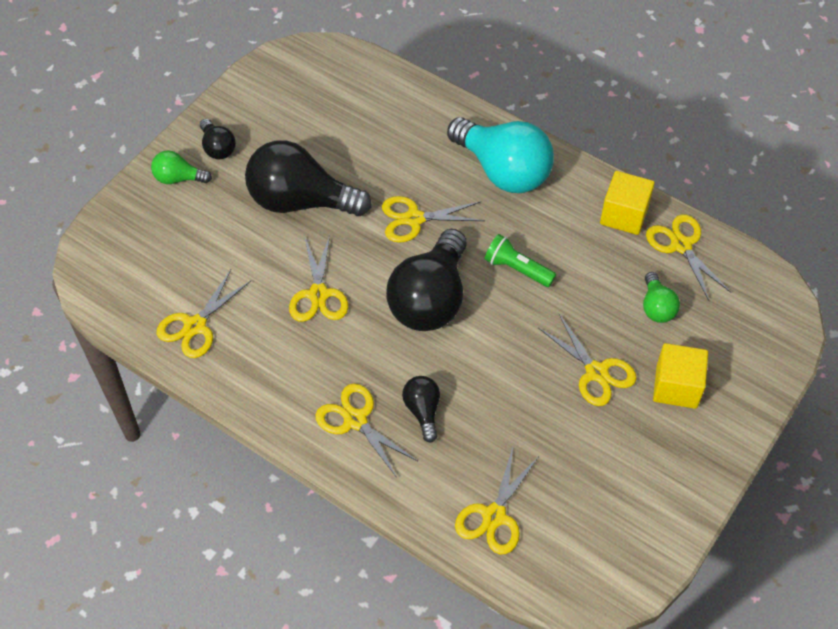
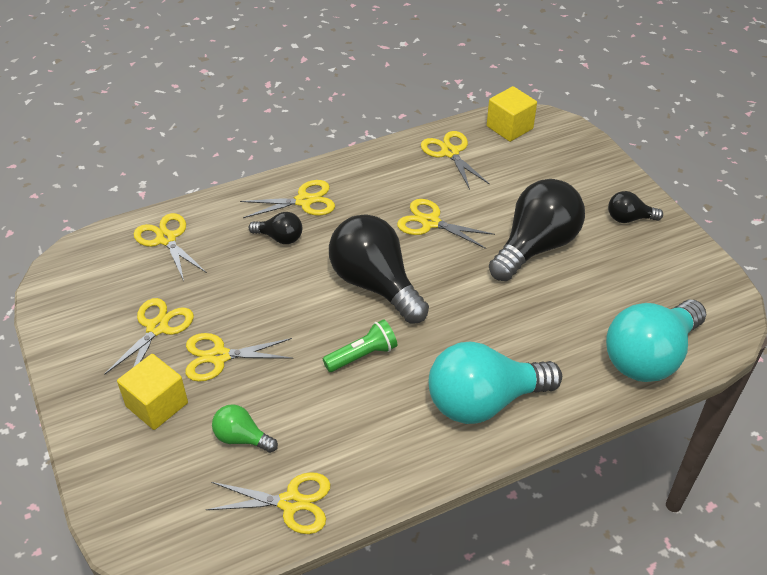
camera: 120 degrees right, 10 degrees down
(178, 178) = (606, 186): green light bulb -> none
(383, 89) = (649, 356): none -> turquoise light bulb
(414, 219) = (468, 310): yellow scissors -> yellow scissors (157, 328)
(624, 215) = (362, 474): yellow cube -> yellow cube (509, 127)

